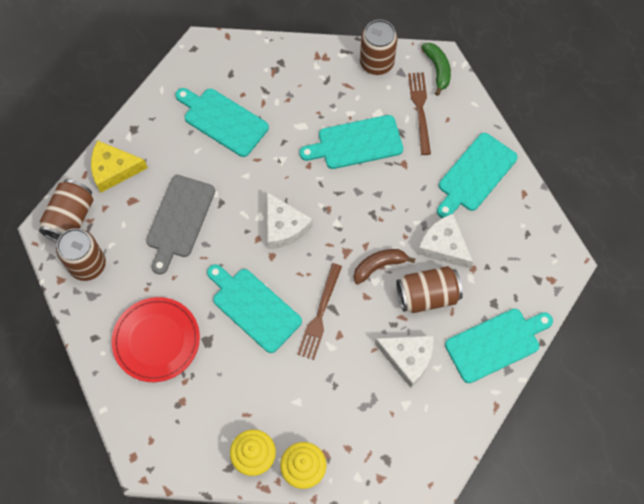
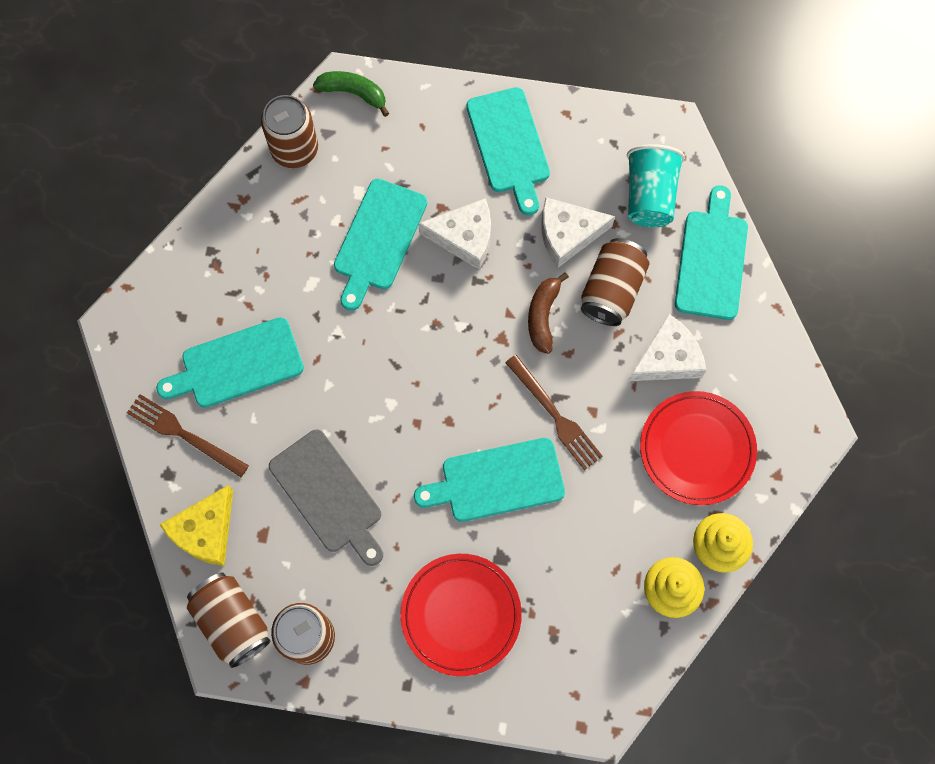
camera: 55 degrees left, 5 degrees up
(284, 226) = (423, 384): white cheese -> white cheese (464, 237)
(360, 415) = (697, 449): none -> red plate
(420, 110) = (389, 145): brown fork -> brown fork (184, 434)
(508, 278) = (649, 196): none -> turquoise cup

